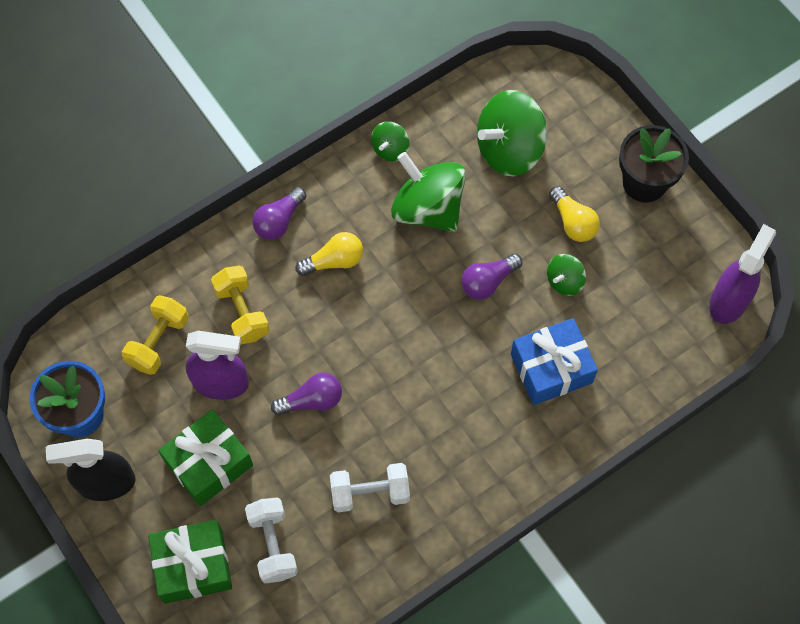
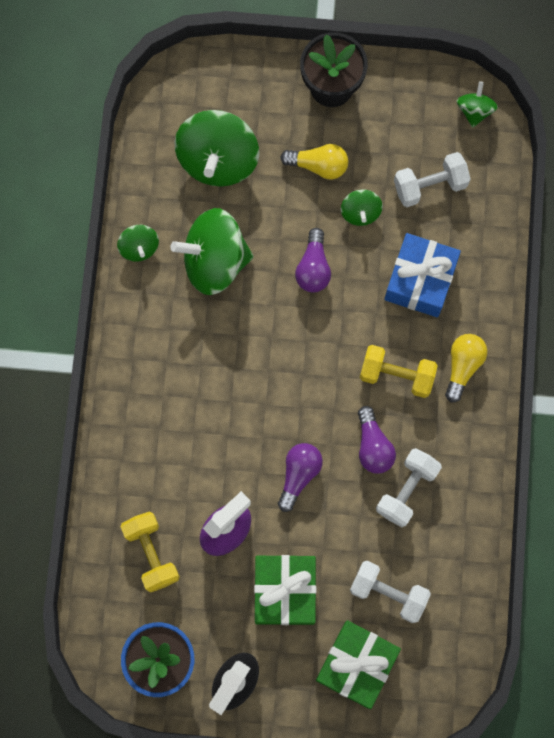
camera: 50 degrees left, 10 degrees up
(242, 312) = (181, 470): yellow dumbbell -> yellow dumbbell (396, 375)
(279, 221) = (127, 381): purple light bulb -> purple light bulb (373, 446)
(334, 261) = (198, 367): yellow light bulb -> yellow light bulb (463, 366)
(635, 315) = (430, 186): none -> white dumbbell
(729, 300) = (474, 111): purple spray bottle -> green spinning top

